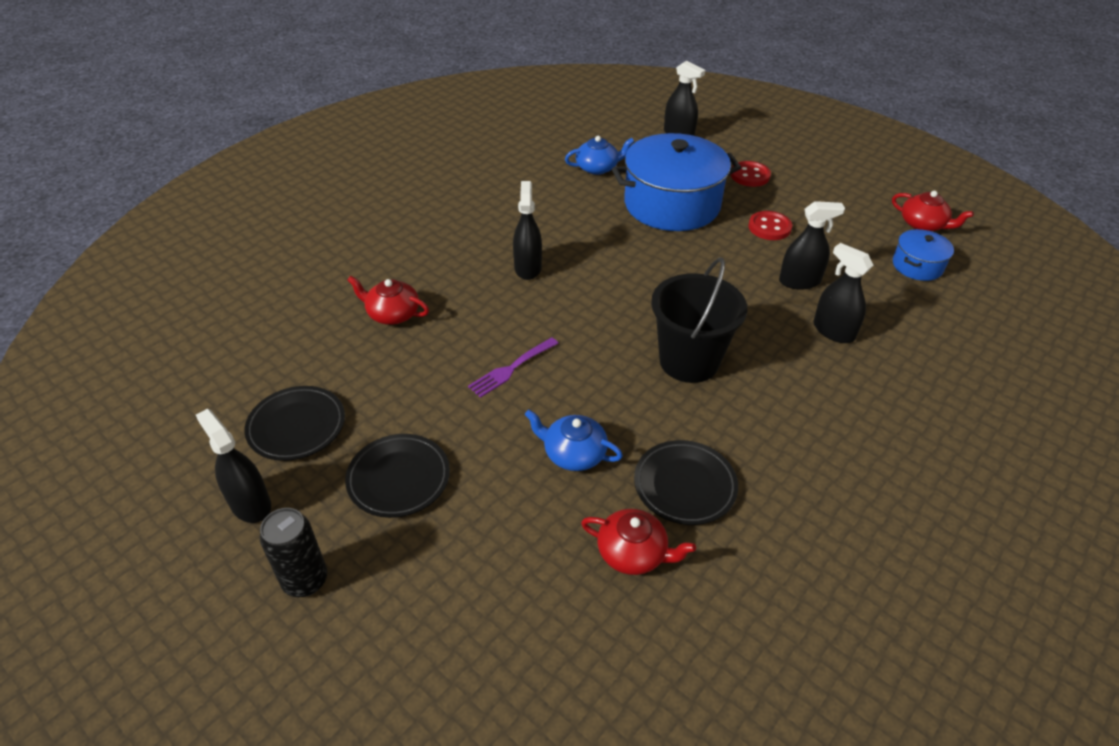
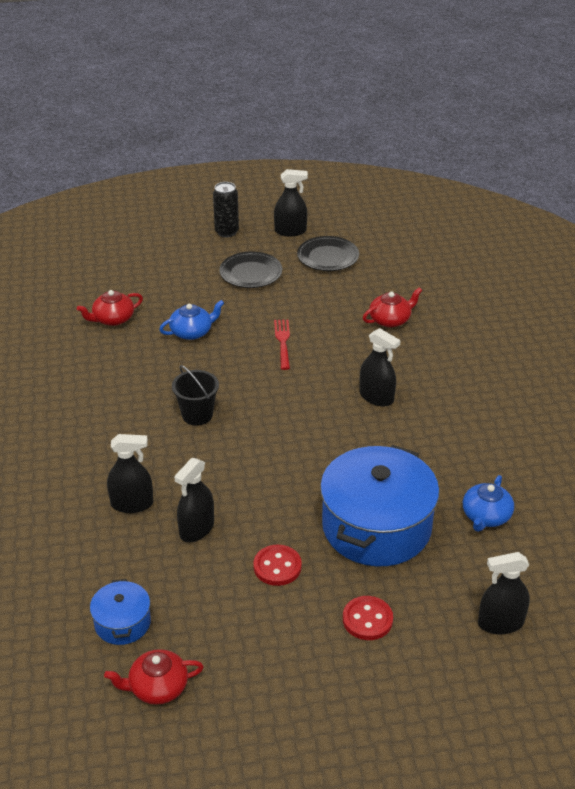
camera: 130 degrees right, 5 degrees down
(511, 369) = (283, 342): purple fork -> red fork
(684, 485) = (121, 356): black plate -> none
(689, 361) = (197, 415): black bucket -> black bucket, size x0.63

